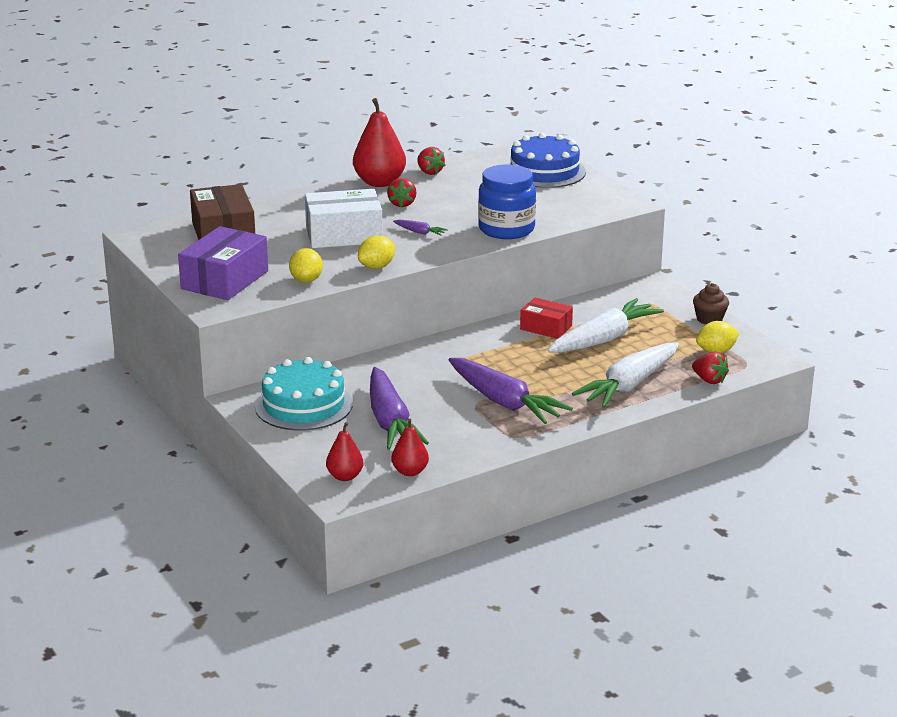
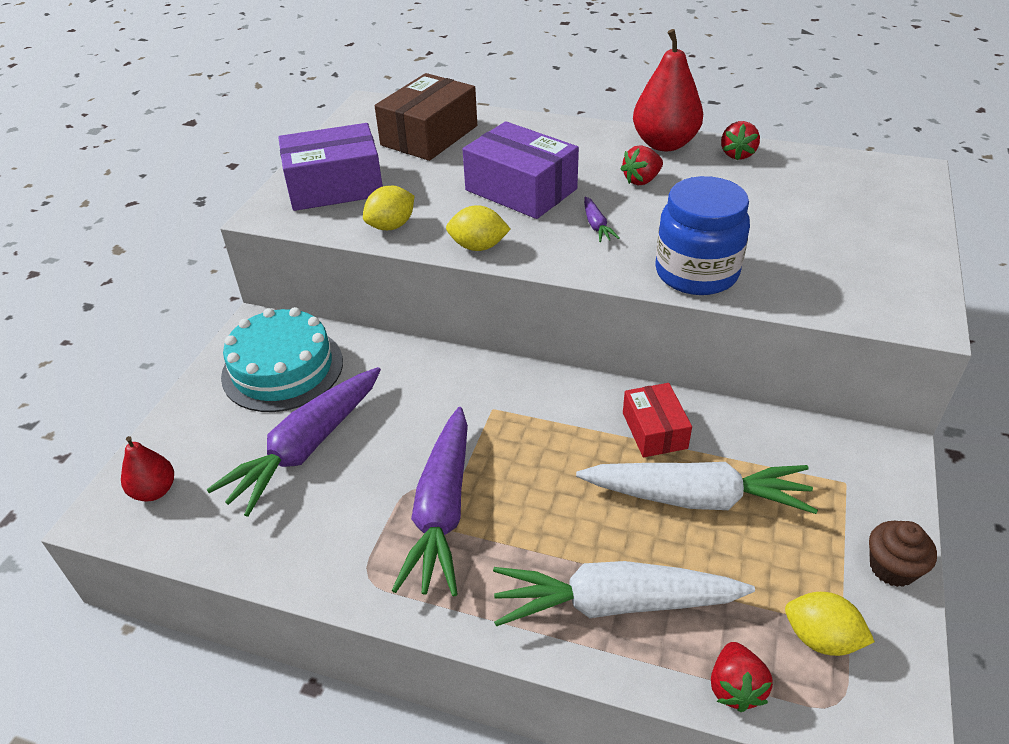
camera: 50 degrees right, 15 degrees up
(344, 235) = (521, 189): white box -> purple box
(410, 471) = (205, 536): red pear -> none
(544, 171) = (877, 214): blue cake -> none

